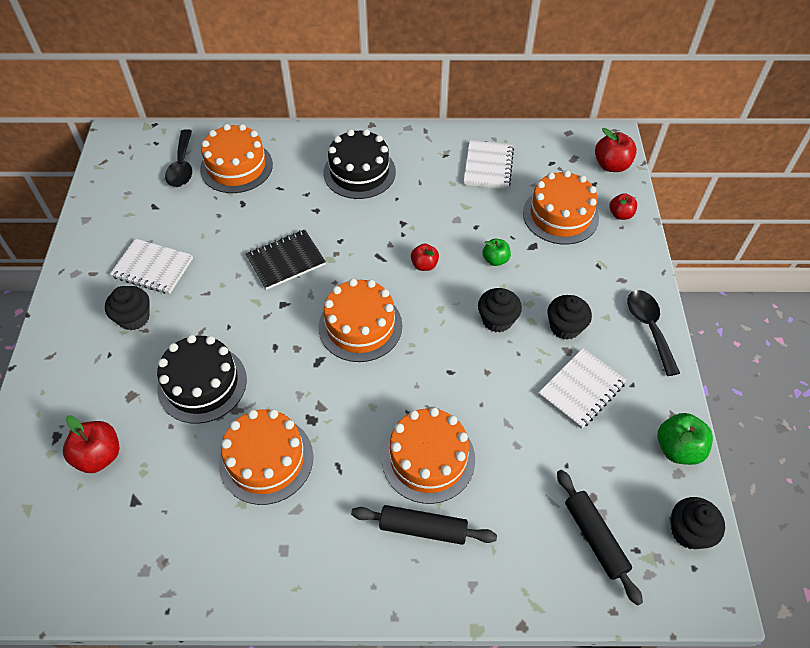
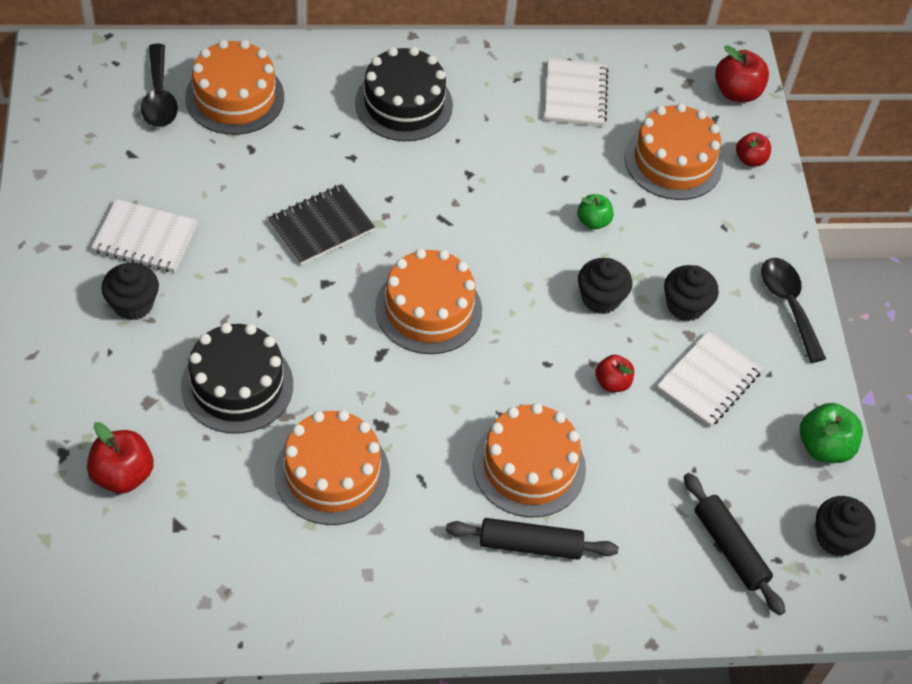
camera: 10 degrees left, 0 degrees up
(424, 265) = (502, 229): red apple -> red apple (612, 382)

